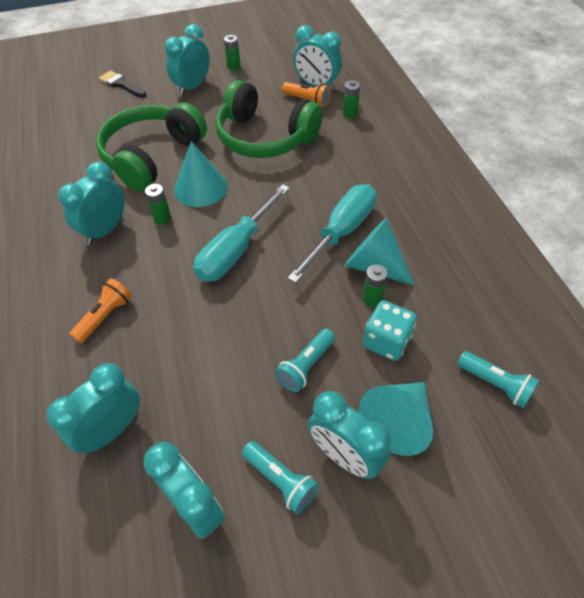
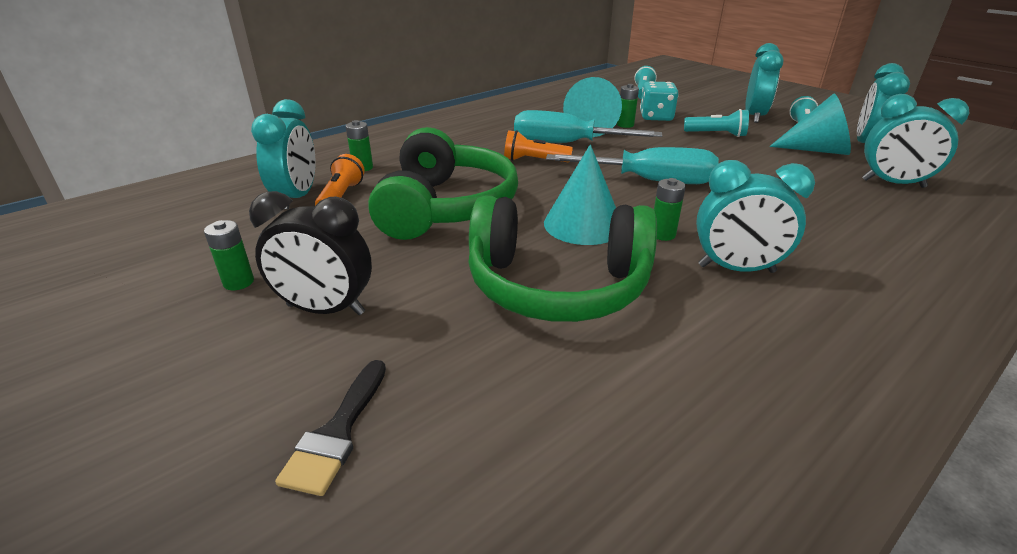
camera: 115 degrees left, 20 degrees down
(105, 316) = (827, 222): orange flashlight -> orange flashlight (534, 160)
(192, 87) = (325, 309): turquoise clock -> black clock
(398, 422) = (708, 108): turquoise cone -> turquoise cone (817, 150)

